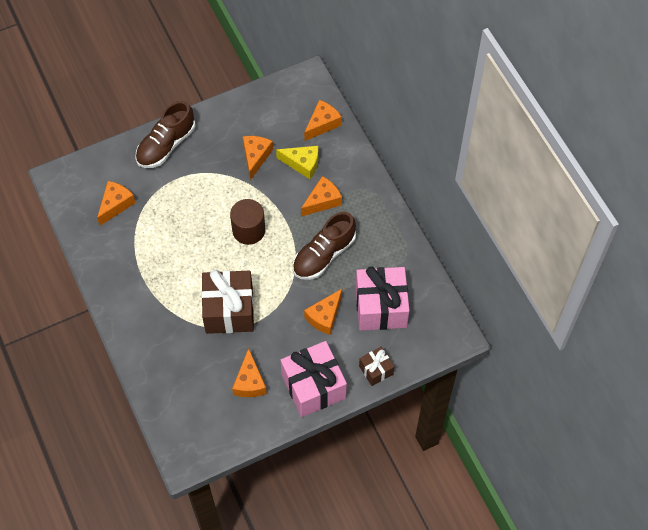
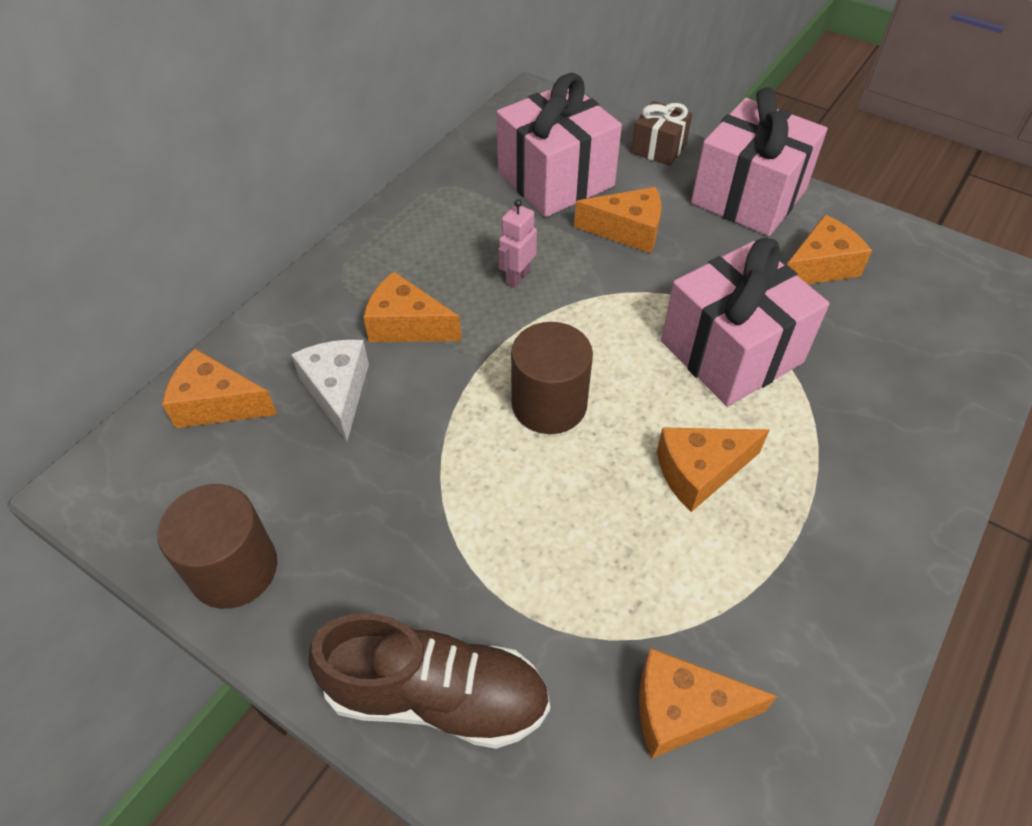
camera: 120 degrees left, 10 degrees down
(229, 310) = (731, 352): brown gift -> pink gift
(246, 108) = (234, 569): none -> brown cylinder
(255, 157) = (365, 480): orange cheese -> orange cheese (700, 472)
(302, 164) = (338, 391): yellow cheese -> white cheese
(324, 255) = (517, 277): brown shoe -> pink robot

